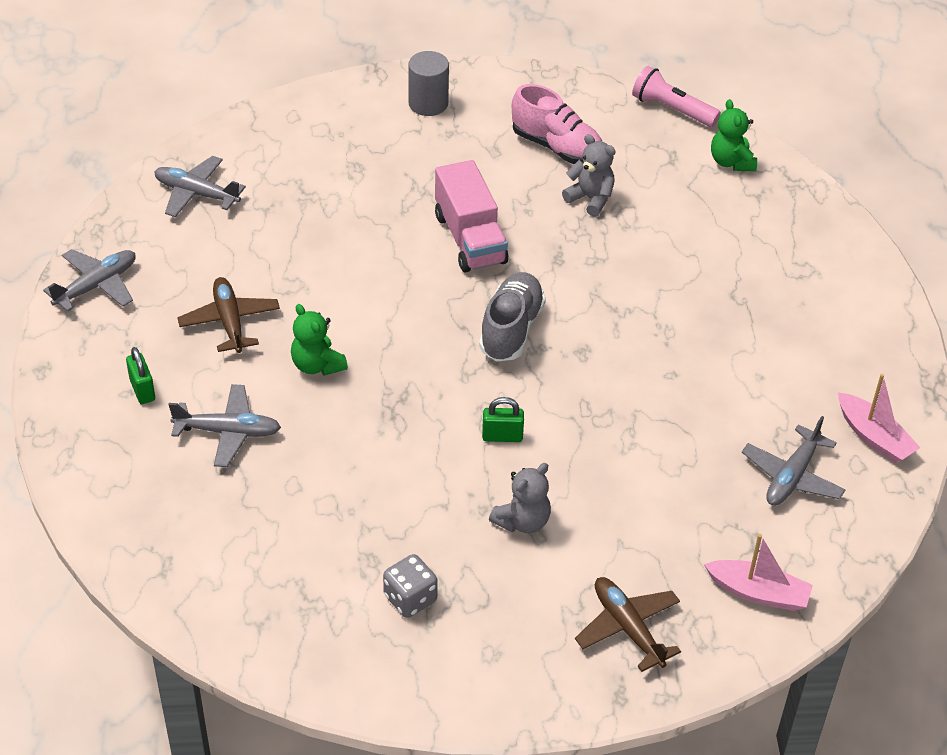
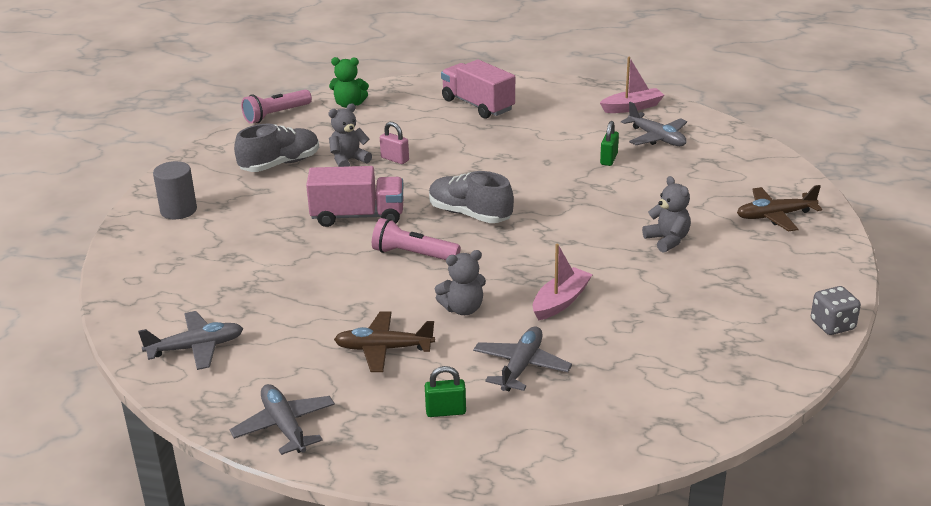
camera: 70 degrees left, 15 degrees down
(196, 194) = (196, 348): grey plane -> grey plane turned 150 degrees counterclockwise
(317, 365) = (463, 309): green teddy bear -> grey teddy bear
(408, 302) = (413, 254): none -> pink flashlight
(410, 598) = (732, 299): grey dice -> grey dice (832, 325)
(502, 436) = (580, 235): green padlock -> green padlock (608, 159)
(557, 147) = (280, 164): pink shoe -> grey shoe
(612, 236) = (395, 159): none -> pink padlock
(758, 593) = (752, 166): pink boat -> pink boat (560, 301)
(793, 278) = (477, 105): none -> pink truck

